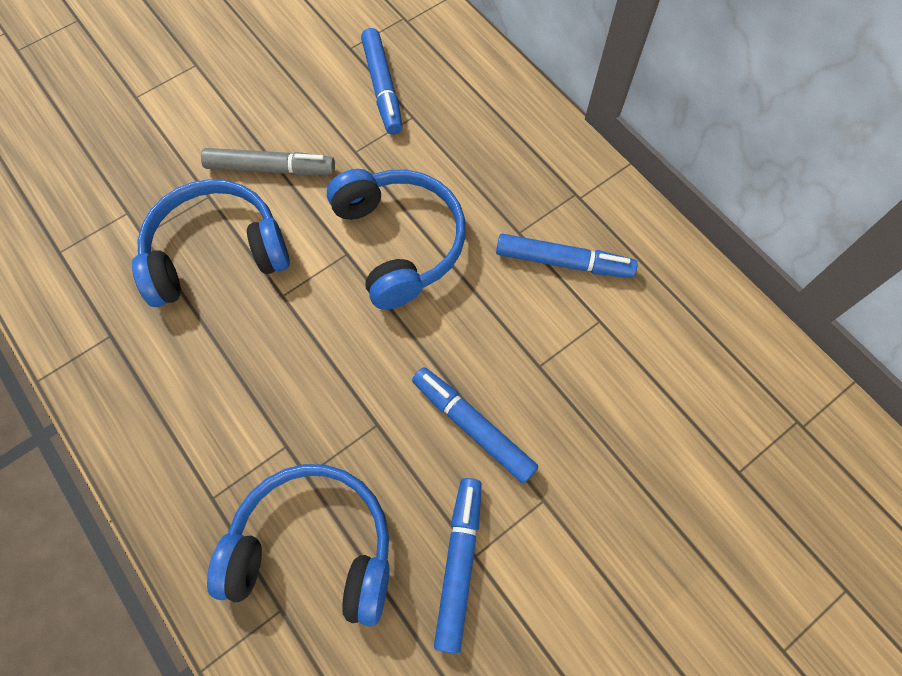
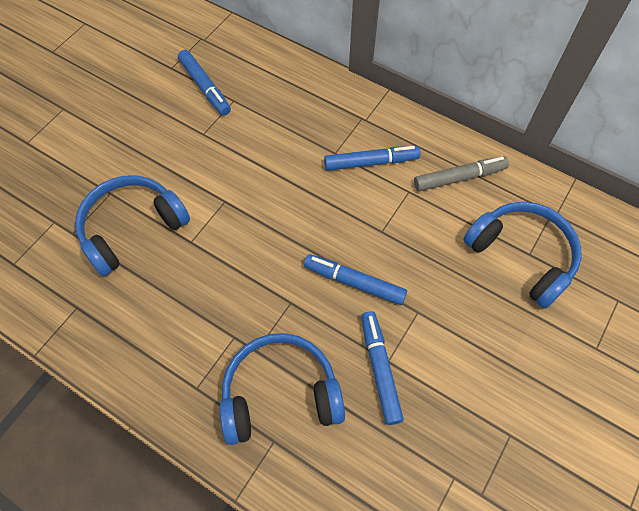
camera: 20 degrees left, 5 degrees down
(271, 168) = (148, 162): grey marker -> grey marker (459, 178)
(400, 242) = (258, 183): blue headphones -> blue headphones (522, 256)

